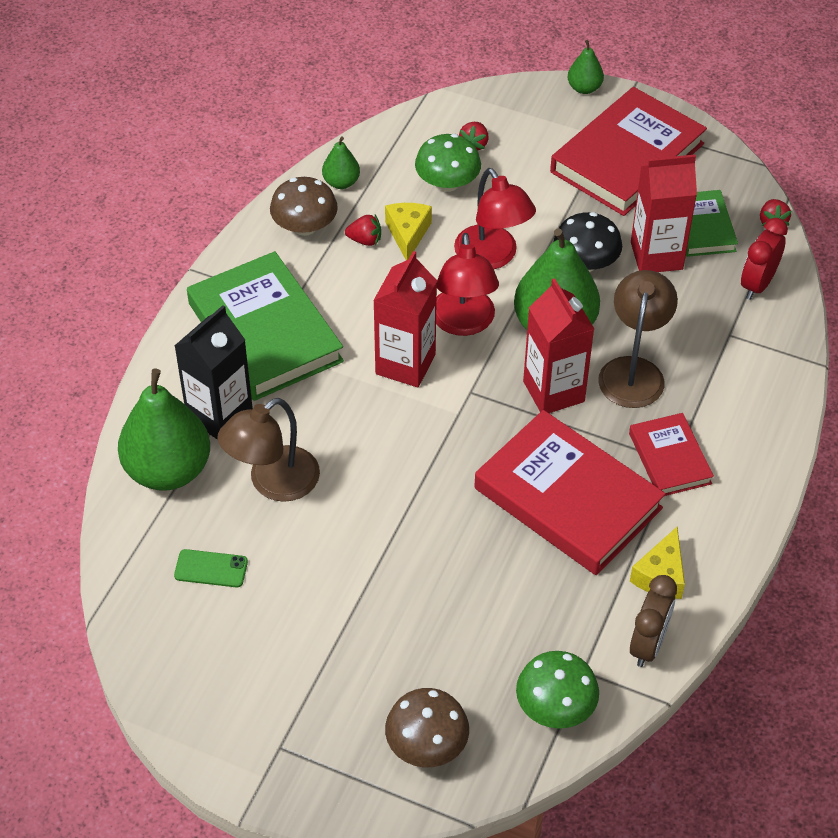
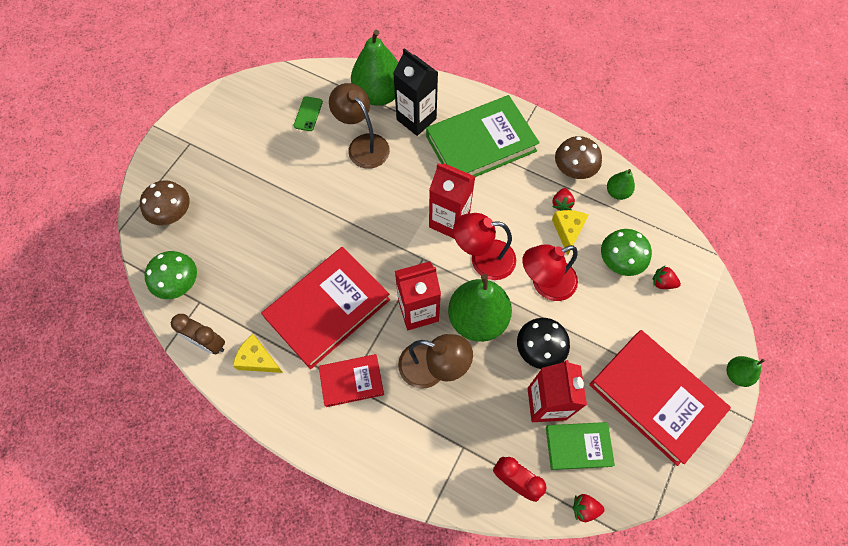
camera: 95 degrees right, 15 degrees up
(408, 234) = (568, 231): yellow cheese -> yellow cheese turned 90 degrees counterclockwise

